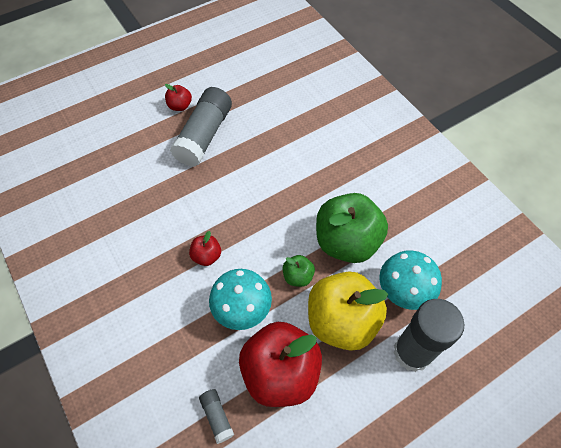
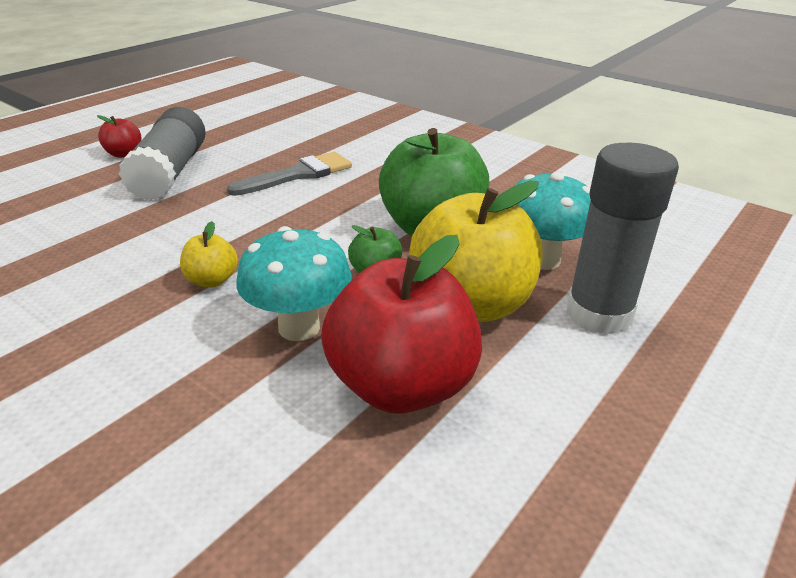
camera: 20 degrees left, 25 degrees down
(207, 256) = (212, 280): red apple -> yellow apple
(217, 417) = (304, 478): grey glue stick -> none
(282, 158) = (298, 175): none -> grey brush

